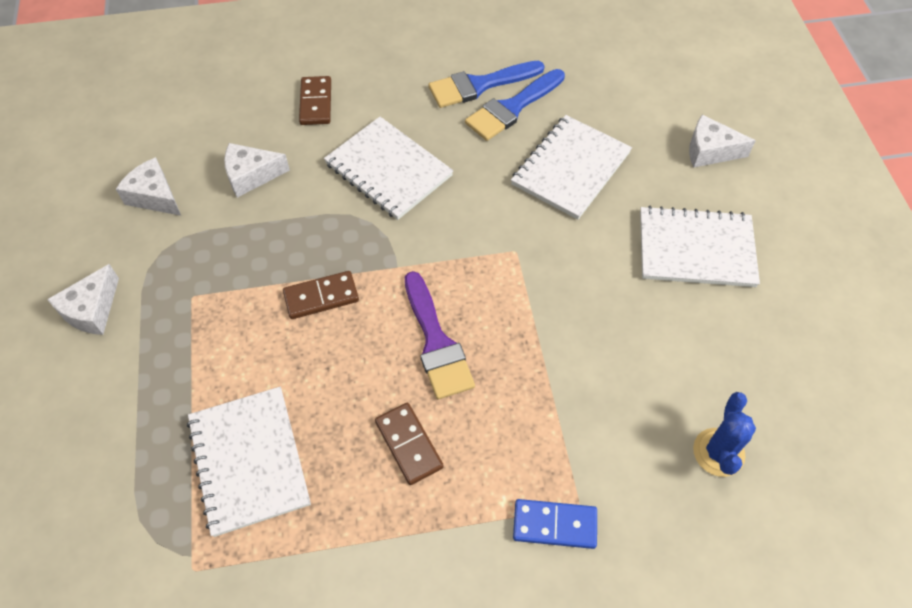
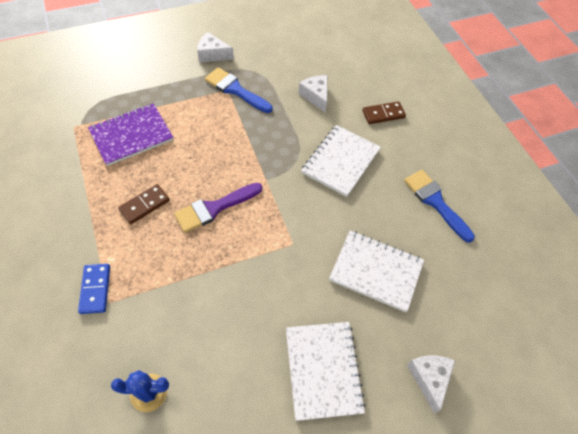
camera: 75 degrees right, 0 degrees up
(154, 196) = (289, 59): white cheese -> none
(249, 461) = (131, 135): white notebook -> purple notebook
(321, 297) = (237, 146): brown domino -> none
(512, 108) = (421, 226): blue brush -> blue brush (235, 90)

